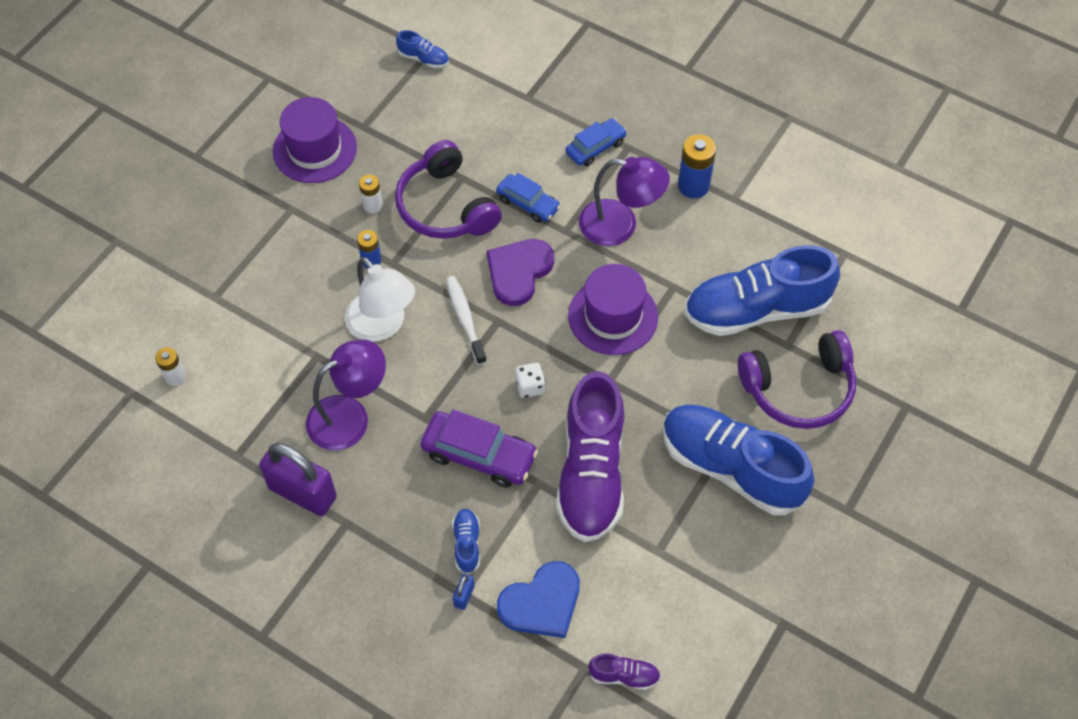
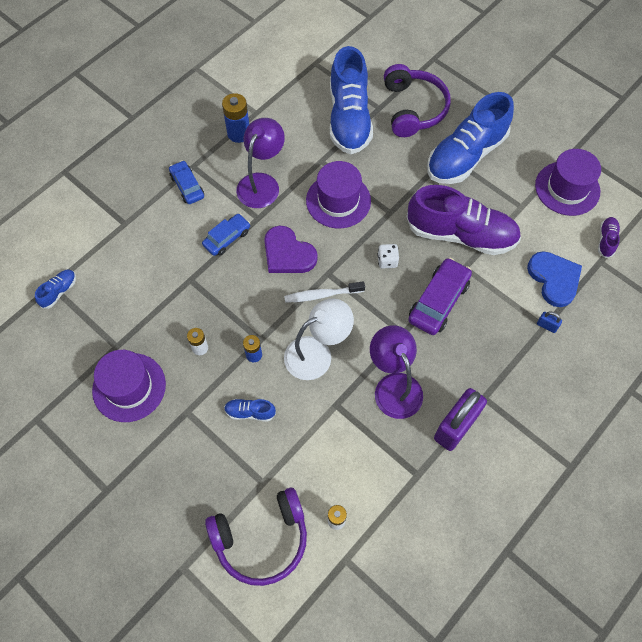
camera: 80 degrees left, 5 degrees up
(445, 206) = (215, 295): purple headphones -> purple headphones (262, 539)
(467, 544) = (507, 319): blue shoe -> blue shoe (250, 412)
(707, 615) = (567, 188): none -> purple hat

